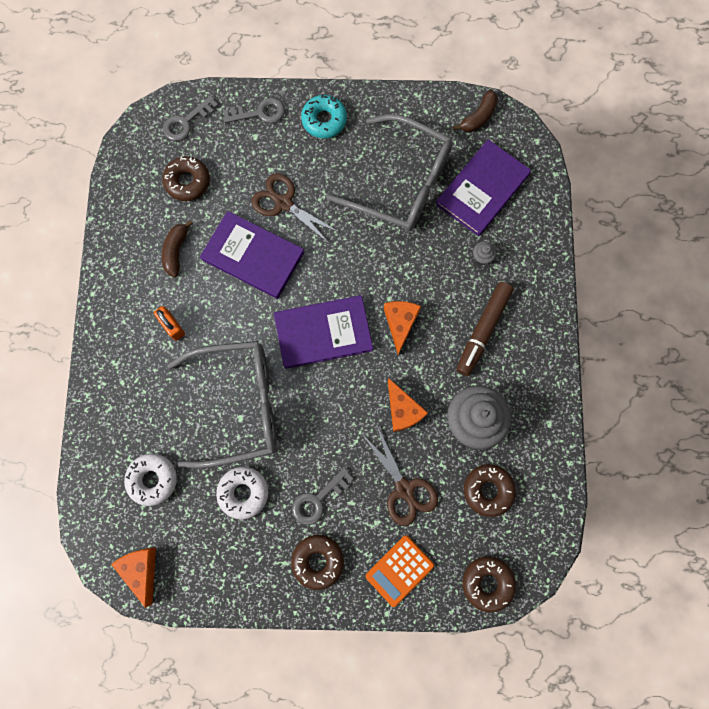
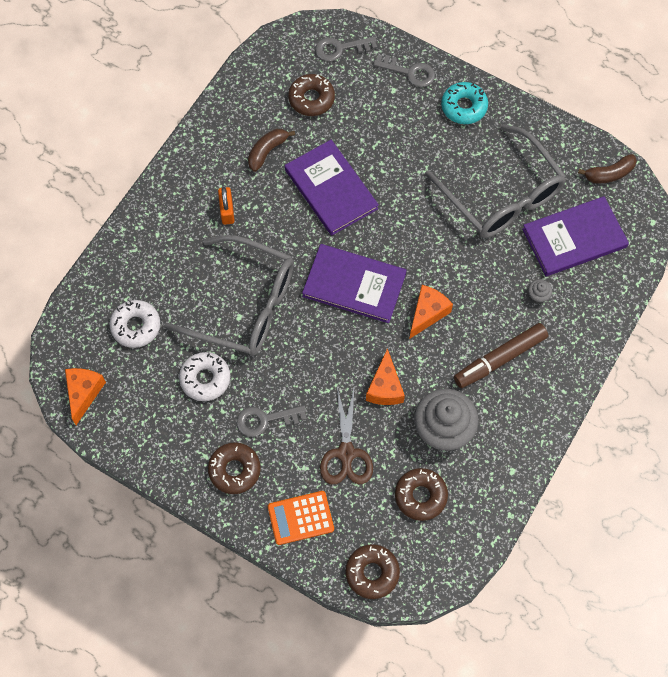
camera: 30 degrees right, 10 degrees down
(284, 203) = (385, 159): brown scissors -> none

